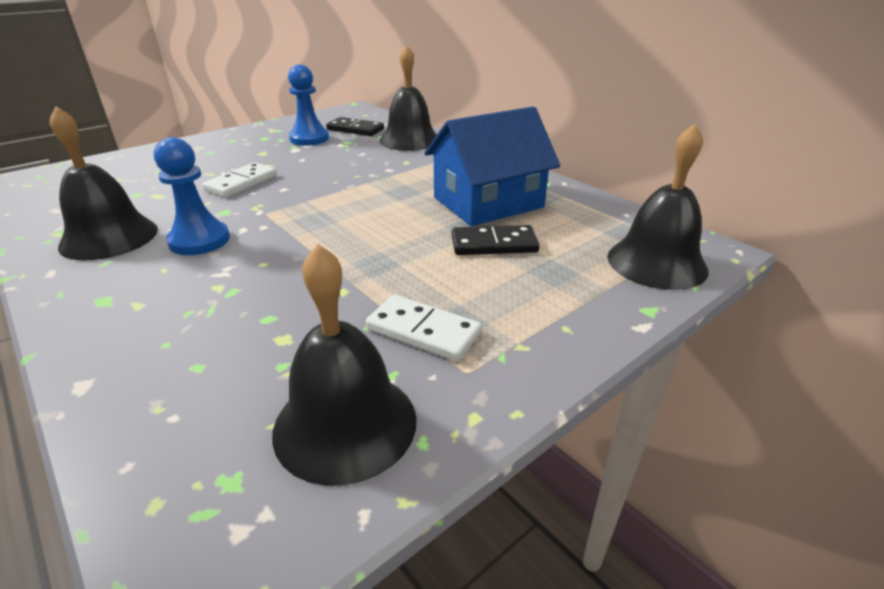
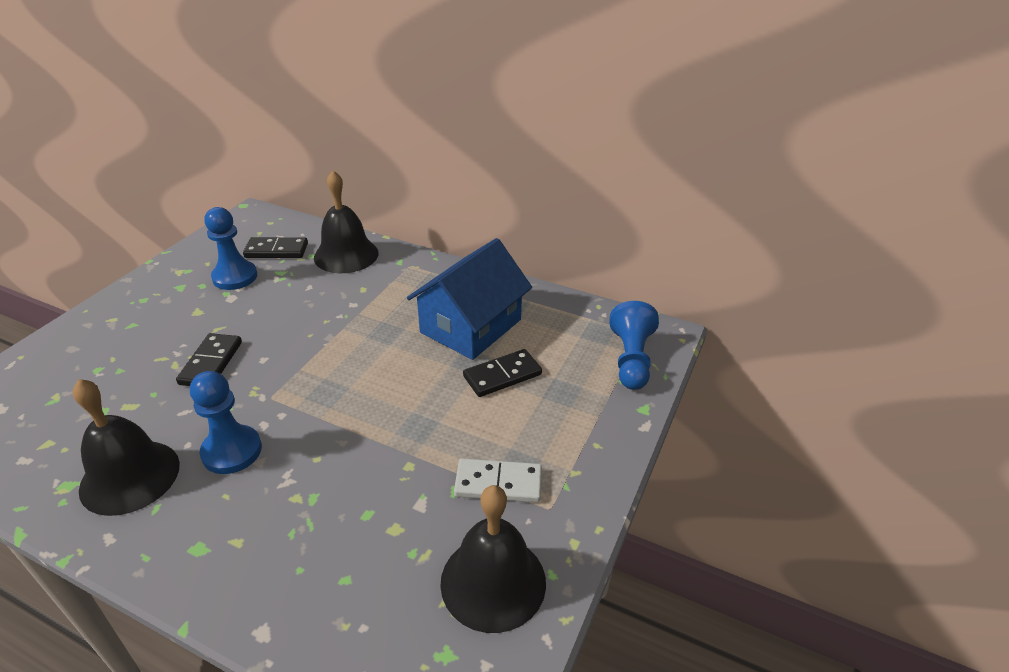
camera: 25 degrees left, 5 degrees up
(241, 183) = (211, 363): white domino -> black domino
(656, 262) = (631, 359): black bell -> blue pawn

